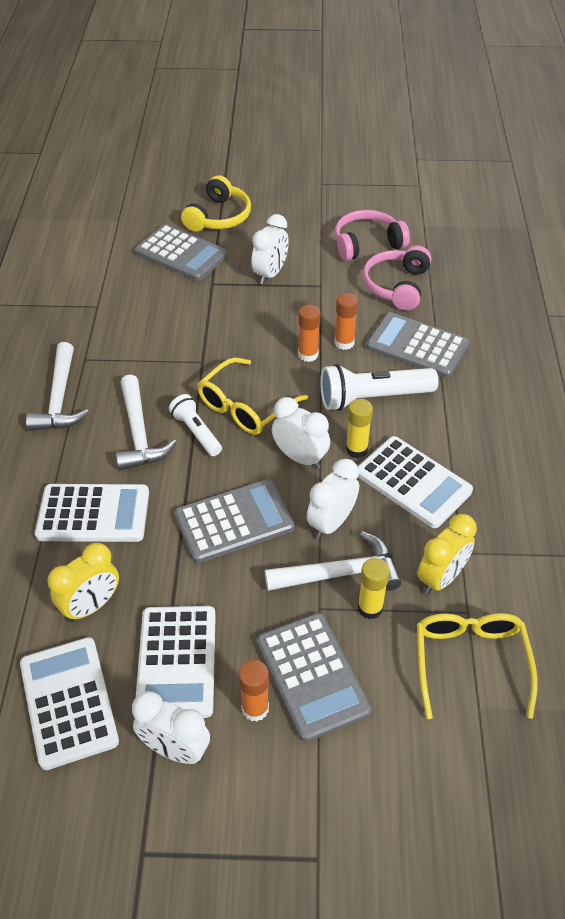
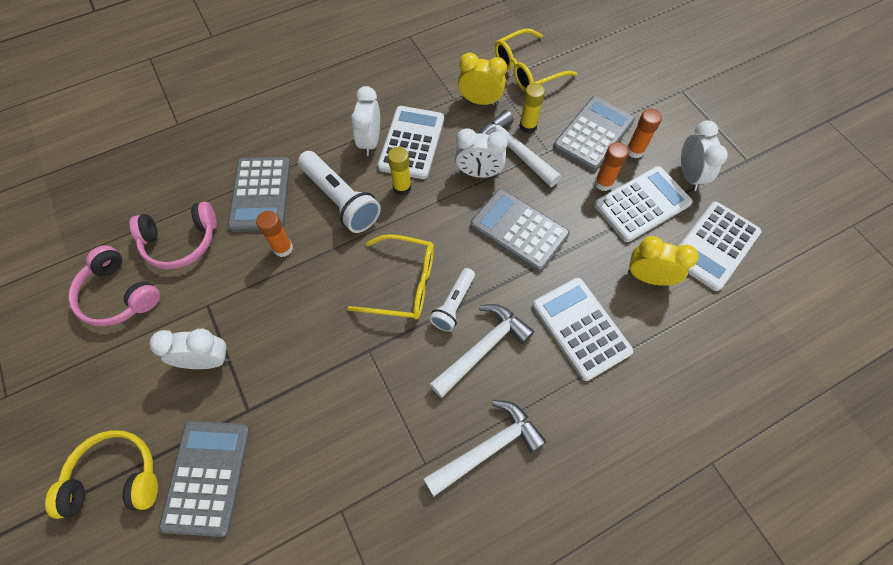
camera: 120 degrees left, 15 degrees up
(300, 458) = (433, 218): white clock -> white clock (370, 142)
(308, 354) = (313, 268): orange glue stick -> orange glue stick (603, 183)

